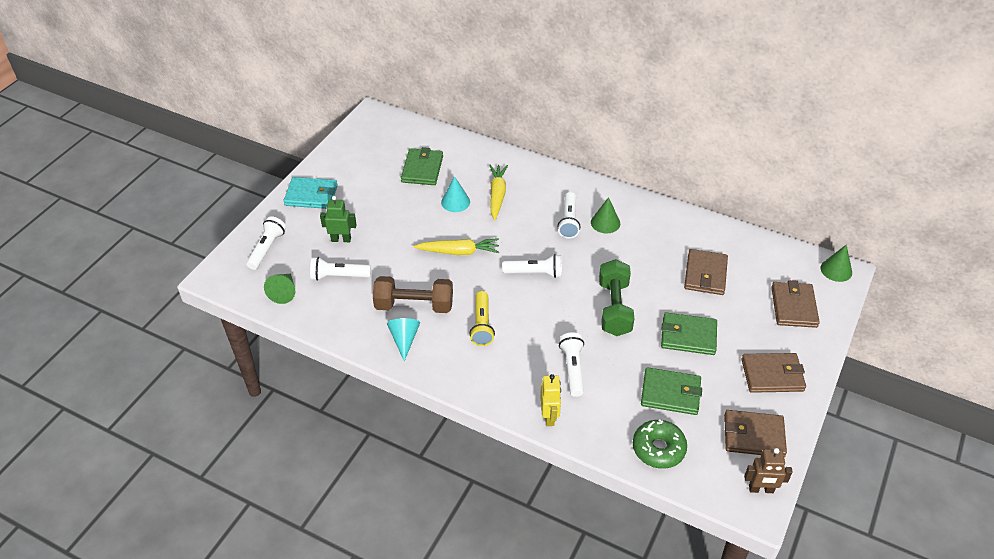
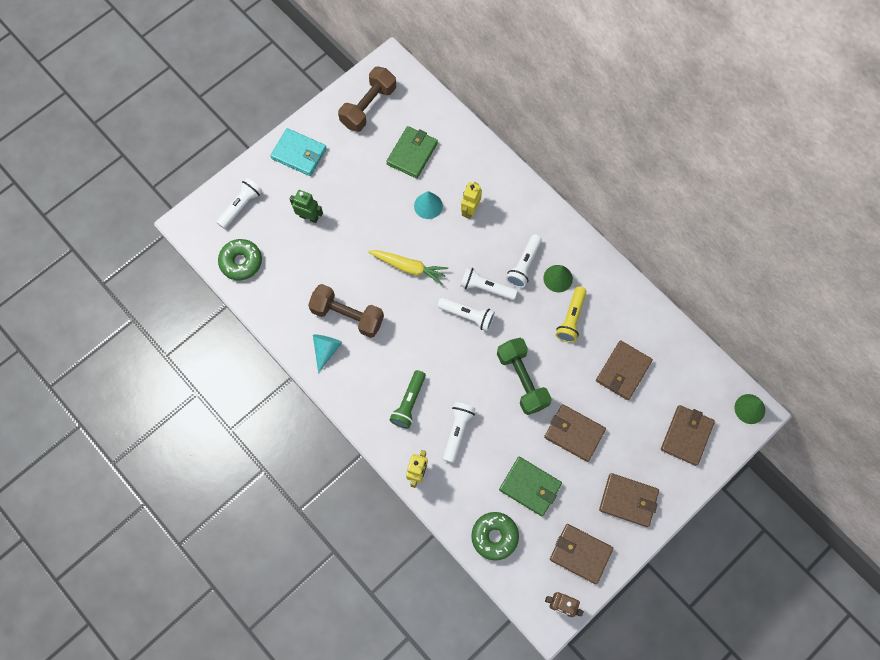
camera: 20 degrees right, 25 degrees up
(284, 292) = (241, 262): green cone -> green donut
(339, 276) = (293, 259): white flashlight -> white flashlight (486, 287)
(365, 147) = (368, 106): none -> brown dumbbell
(482, 325) = (398, 357): yellow flashlight -> yellow flashlight (571, 318)
(497, 195) = (470, 210): yellow carrot -> yellow robot
(511, 359) = (409, 403): none -> green flashlight
(614, 308) = (522, 380): green dumbbell -> green dumbbell turned 45 degrees counterclockwise
(688, 336) = (574, 433): green wallet -> brown wallet

